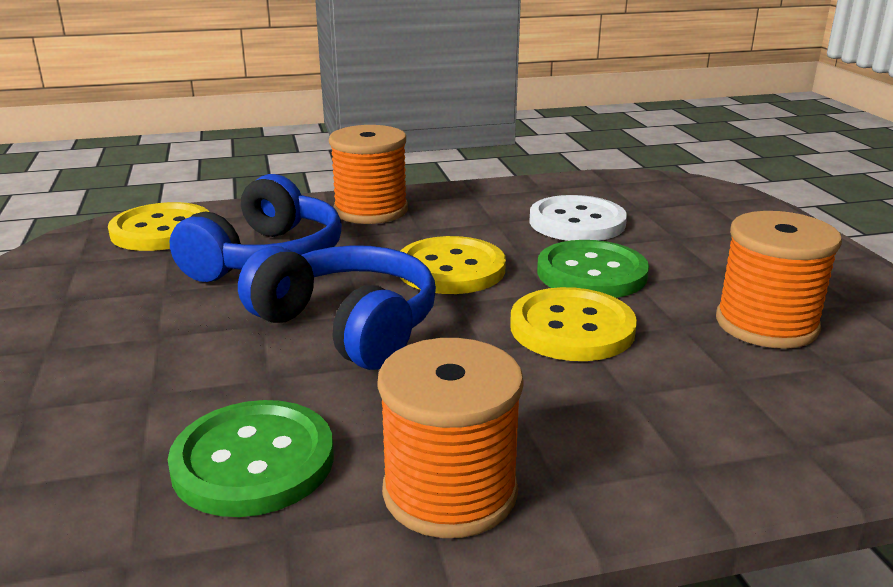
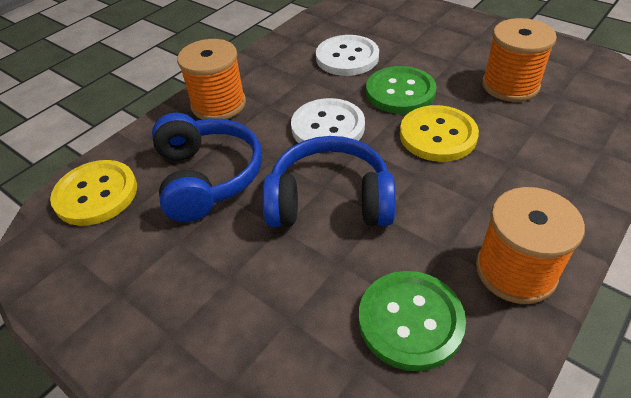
camera: 35 degrees left, 20 degrees up
(451, 269) = (328, 127): yellow button -> white button

